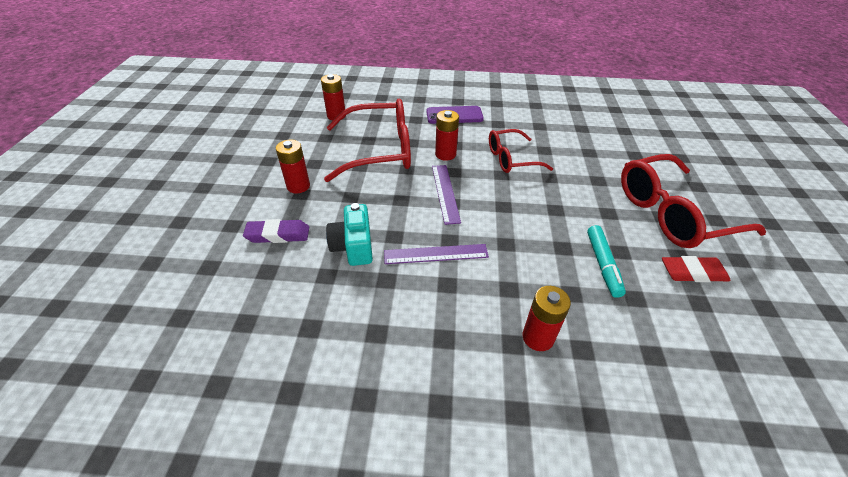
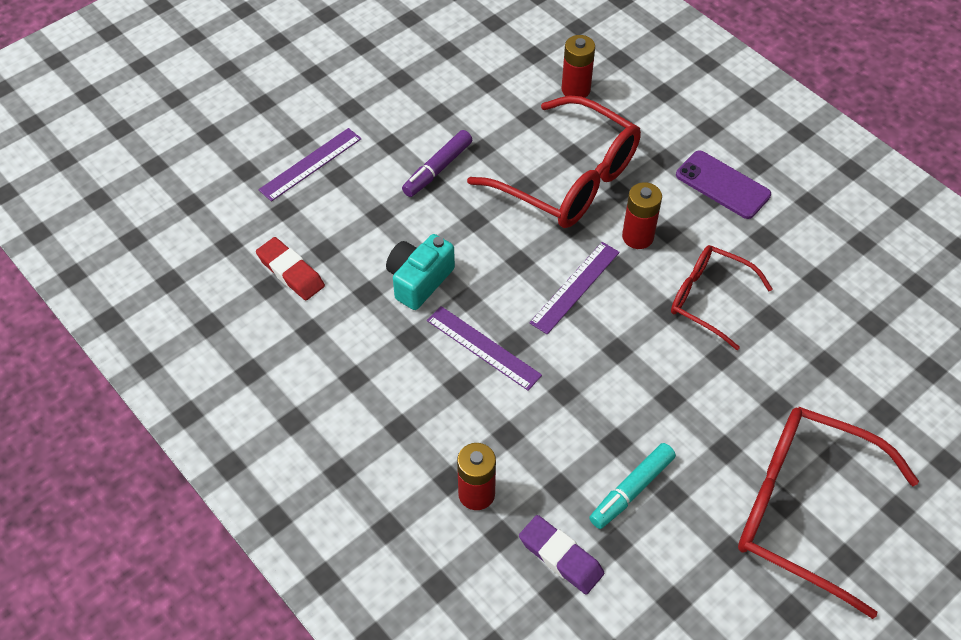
camera: 45 degrees right, 10 degrees up
(203, 231) = (311, 164): none -> purple ruler
(278, 235) = (367, 216): purple eraser -> purple eraser (560, 557)
(298, 186) = (437, 169): red battery -> purple marker
(693, 272) = (715, 576): red eraser -> red eraser (290, 272)

